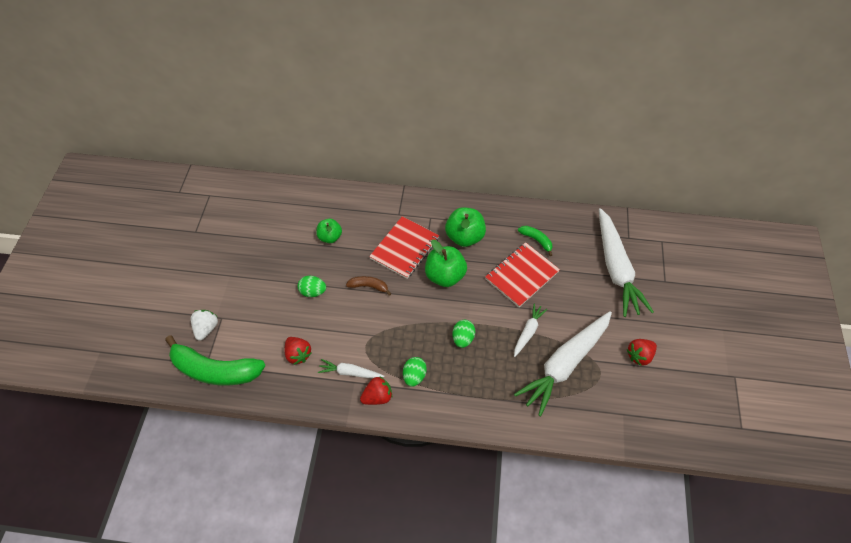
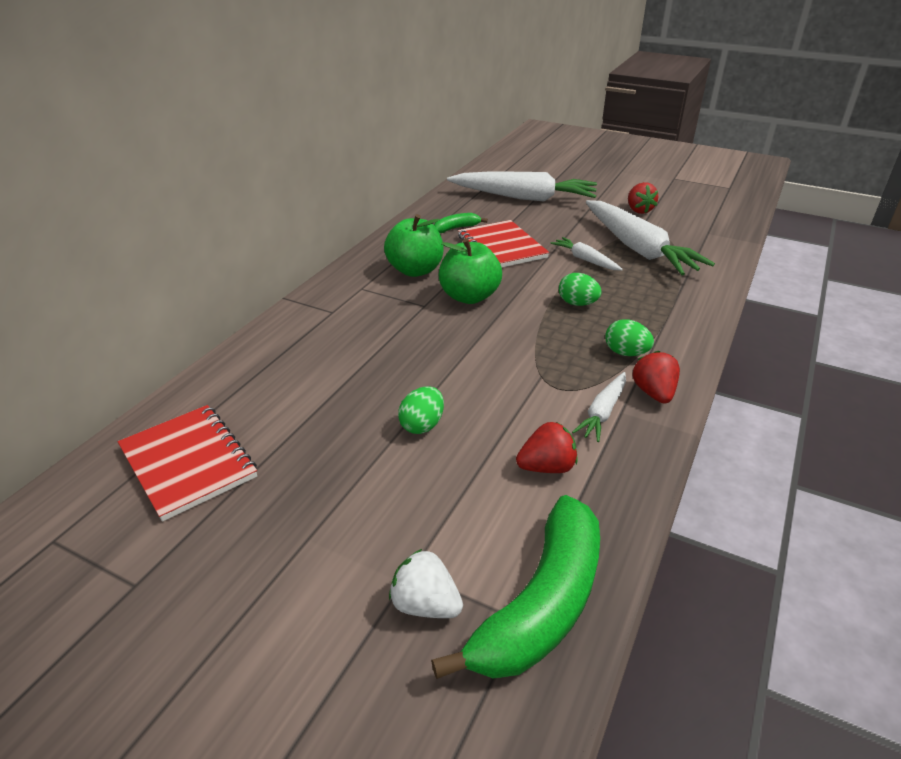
camera: 70 degrees left, 20 degrees down
(330, 237) = (320, 385): green apple -> none
(369, 286) = (447, 363): brown banana -> none
(404, 248) = (399, 318): red notebook -> red notebook (188, 462)

